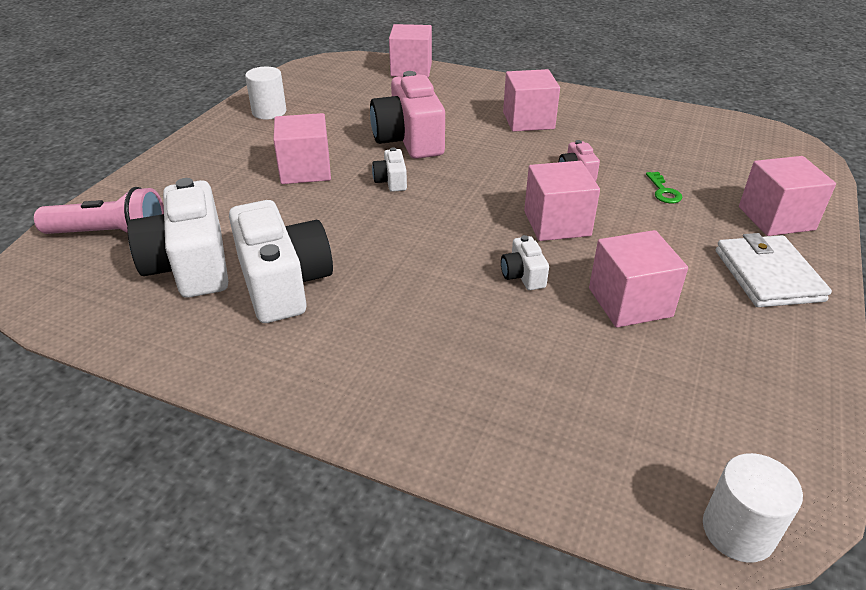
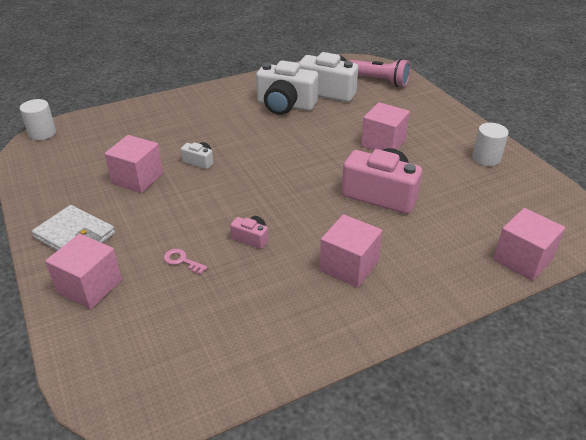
camera: 130 degrees right, 0 degrees up
(110, 234) = (379, 81): pink flashlight -> pink flashlight turned 105 degrees counterclockwise
(391, 181) = (335, 164): white camera -> none
(557, 223) = (218, 196): pink cube -> none
(663, 191) = (182, 261): green key -> pink key

